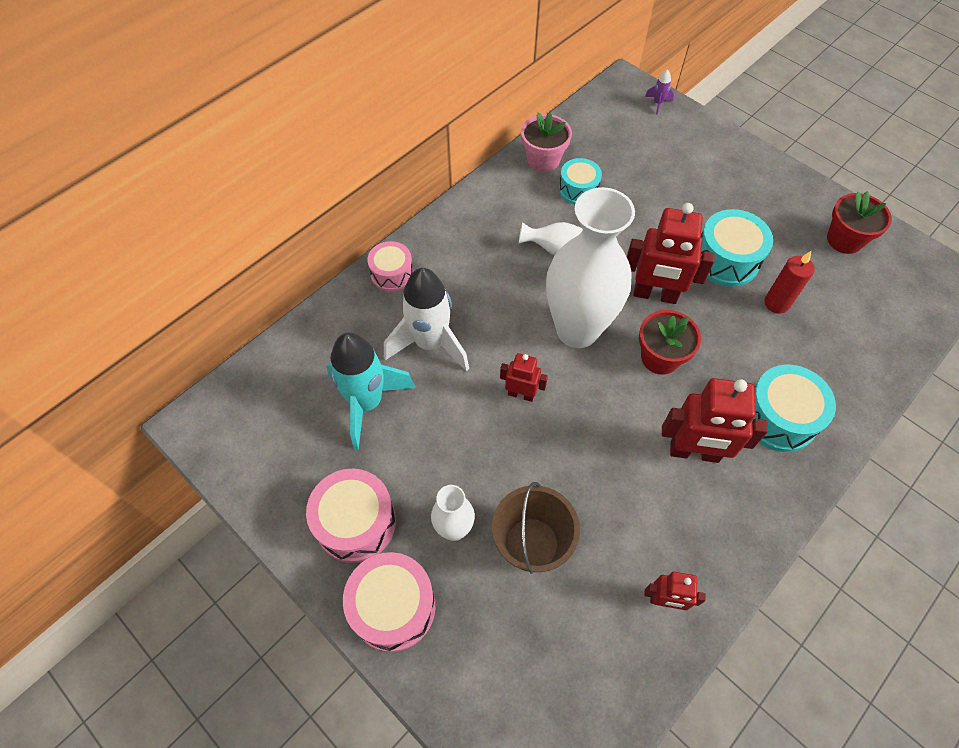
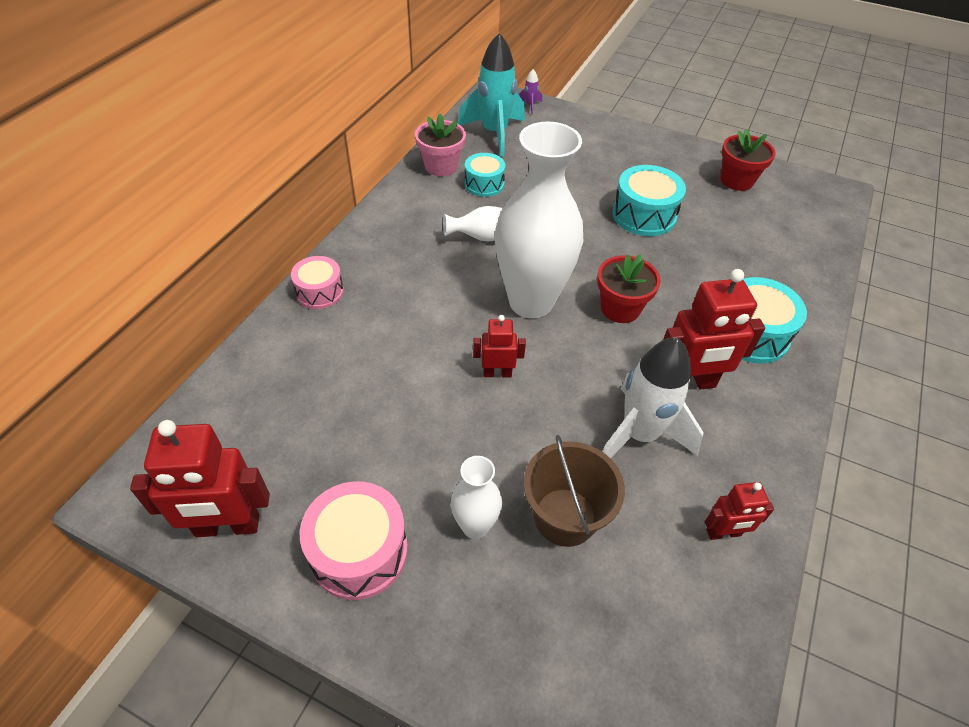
camera: 20 degrees left, 10 degrees down
(367, 403) = (332, 422): turquoise rocket -> turquoise rocket (494, 133)
(393, 607) = (434, 633): pink drum -> none
(430, 343) = (383, 347): white rocket -> white rocket (639, 434)
(655, 295) = (592, 256): red robot -> red robot (227, 526)
(776, 303) = (704, 241): red candle -> none

